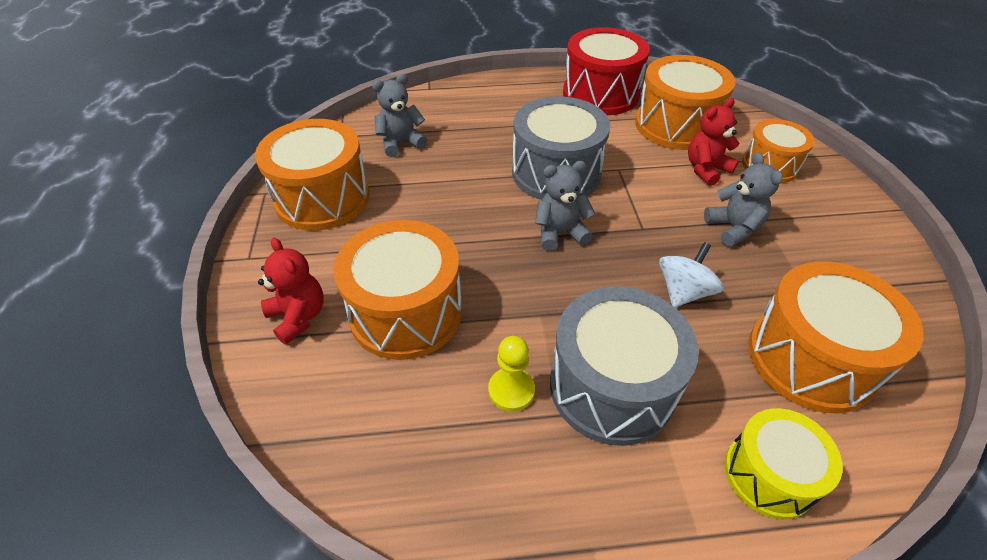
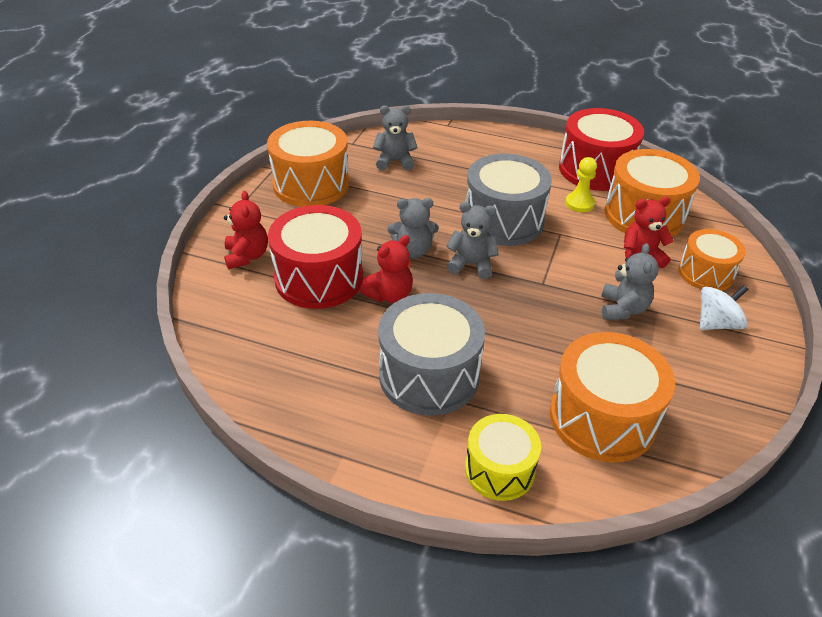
camera: 25 degrees right, 5 degrees down
(406, 312) = (319, 278): orange drum -> red drum
(489, 239) = (413, 250): none -> grey teddy bear
(500, 302) = (389, 295): none -> red teddy bear
(511, 390) = (356, 350): yellow pawn -> yellow pawn (579, 203)
(683, 292) = (537, 337): white spinning top -> white spinning top (716, 323)

